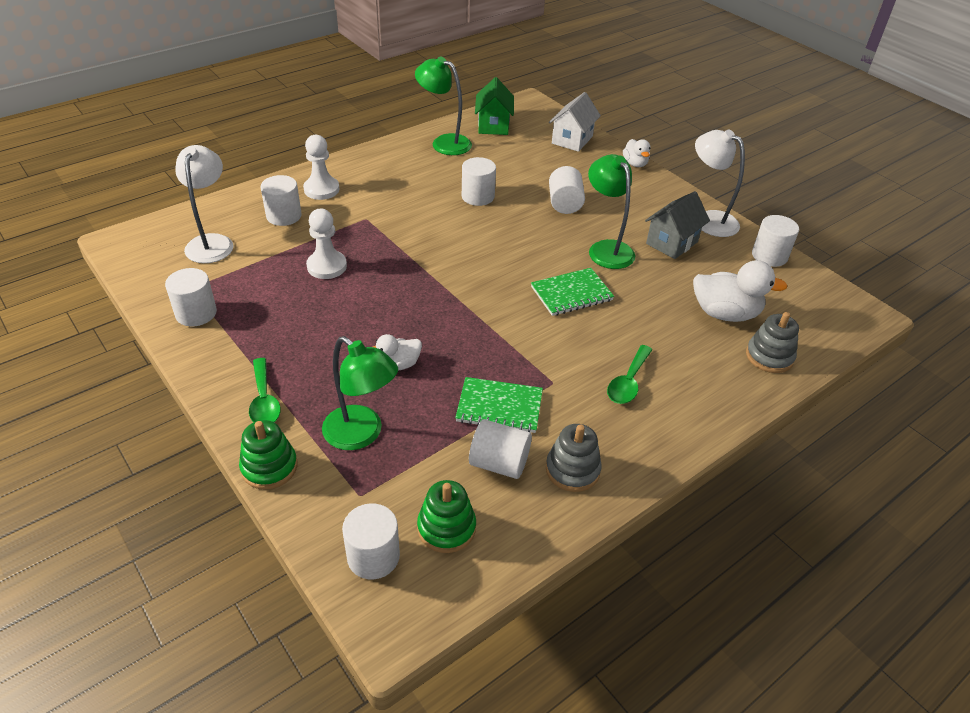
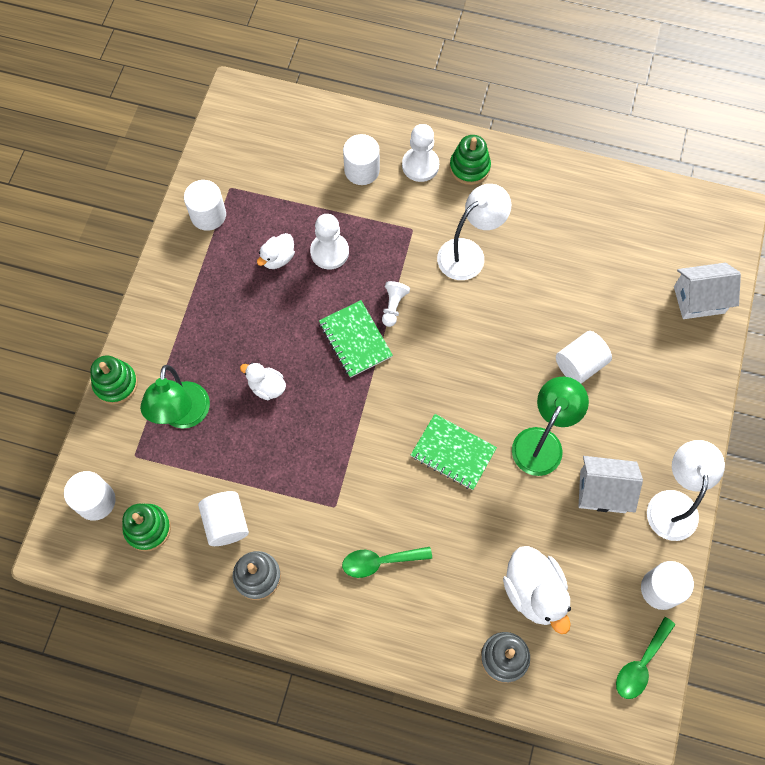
camera: 55 degrees right, 25 degrees up
(211, 242) = (287, 153): white lamp -> white lamp (469, 253)
(264, 401) = (165, 331): green spoon -> green spoon (640, 664)
(355, 171) = (469, 167): none -> green stacking toy
(415, 259) = (393, 306): none -> white pawn
(444, 142) = (582, 198): green lamp -> none
(478, 196) = (523, 287): white cylinder -> none
(493, 125) = (654, 216): green house -> none
(499, 407) = (279, 486): green notebook -> green notebook (355, 340)
(635, 164) = (711, 382): white duck -> white duck (278, 258)
(672, 243) = (602, 491): grey house -> white house

